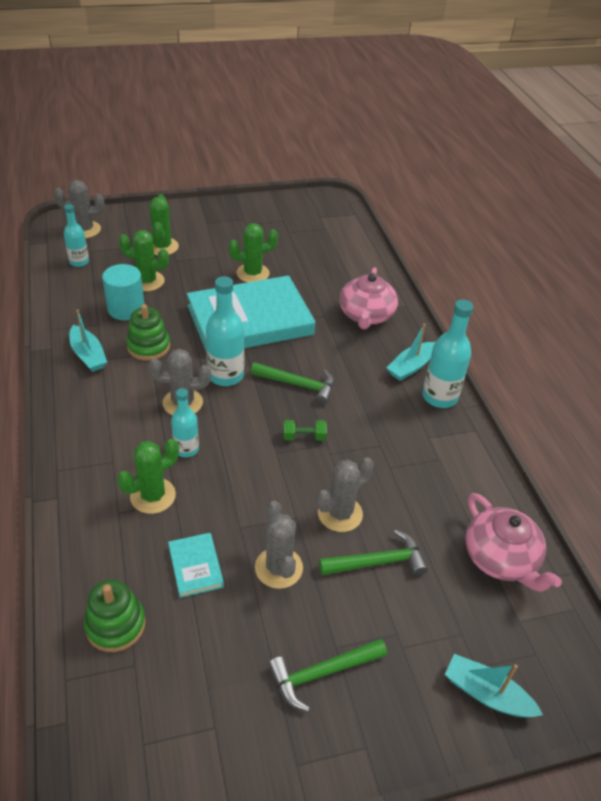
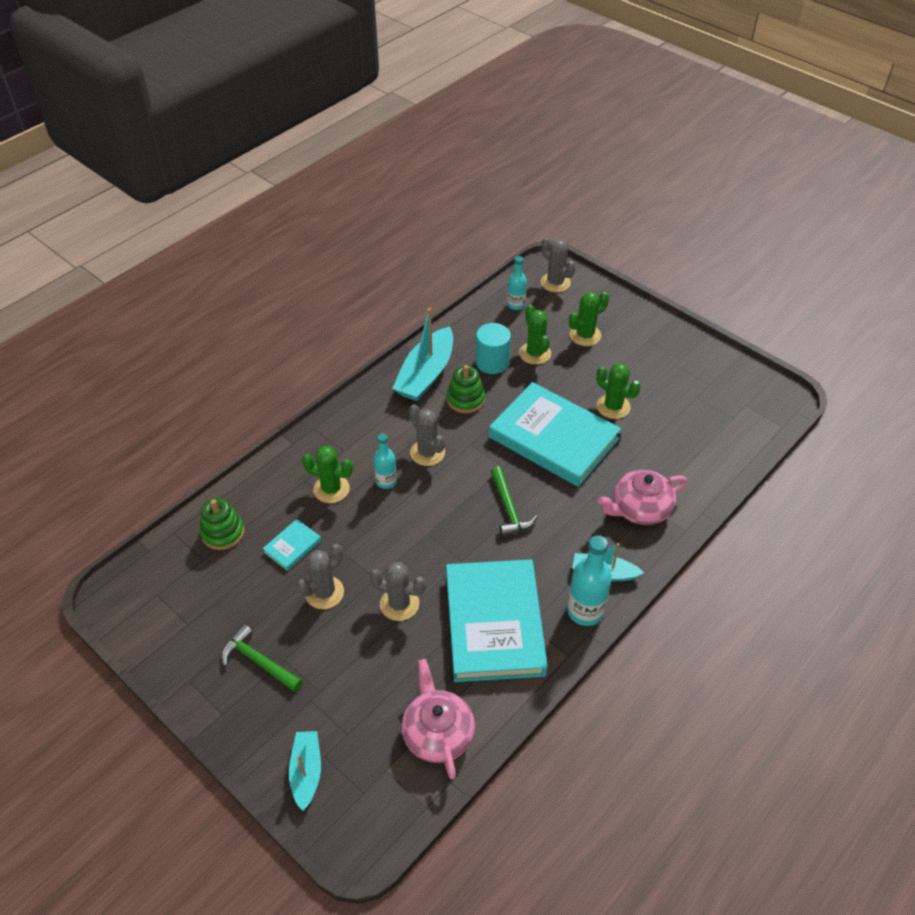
camera: 60 degrees right, 5 degrees up
(88, 355) = (426, 374): turquoise boat -> turquoise boat, size x1.72
(226, 375) = (477, 460): turquoise bottle -> none
(304, 437) = (456, 542): green dumbbell -> none
(378, 562) = (373, 650): green hammer -> none
(411, 458) = (494, 623): none -> turquoise book
(501, 558) = (437, 733): pink teapot -> pink teapot turned 135 degrees clockwise

